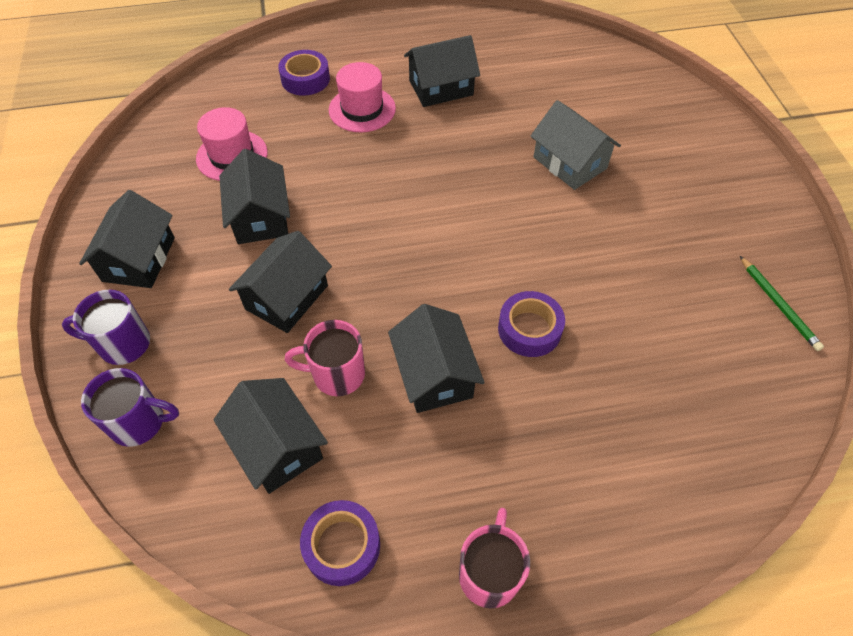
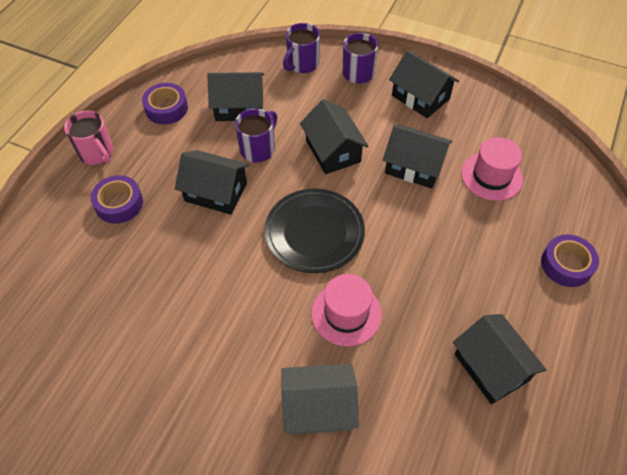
camera: 125 degrees right, 0 degrees up
(337, 374) = (258, 149): pink mug -> purple mug
(362, 109) = (497, 285): pink hat -> pink hat (346, 313)
(412, 253) = (314, 232): none -> black plate
(441, 88) = (491, 367): black house -> black house turned 45 degrees counterclockwise
(529, 329) = (198, 260): purple tape -> purple tape (119, 204)
(778, 305) = (61, 444): green pencil -> none

